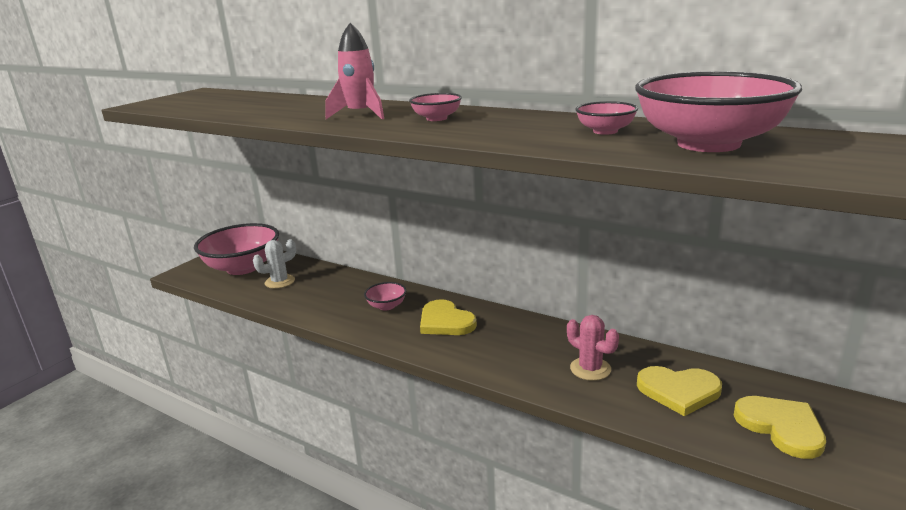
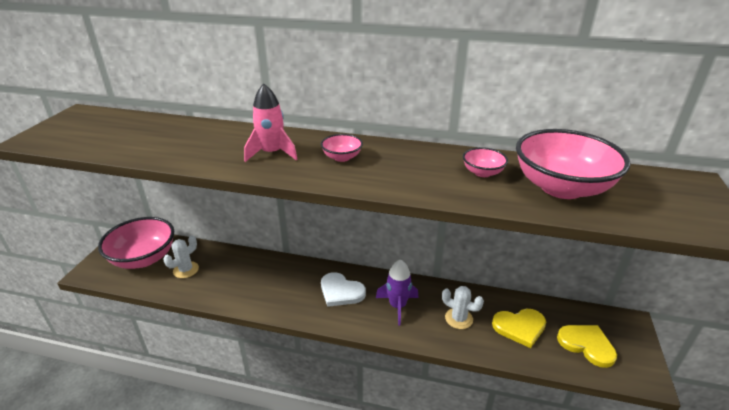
camera: 20 degrees left, 10 degrees up
(386, 306) = (288, 283): pink bowl -> none
(445, 322) = (341, 291): yellow heart -> white heart
(511, 345) = (397, 306): none -> purple rocket
(590, 369) = (458, 318): pink cactus -> white cactus

